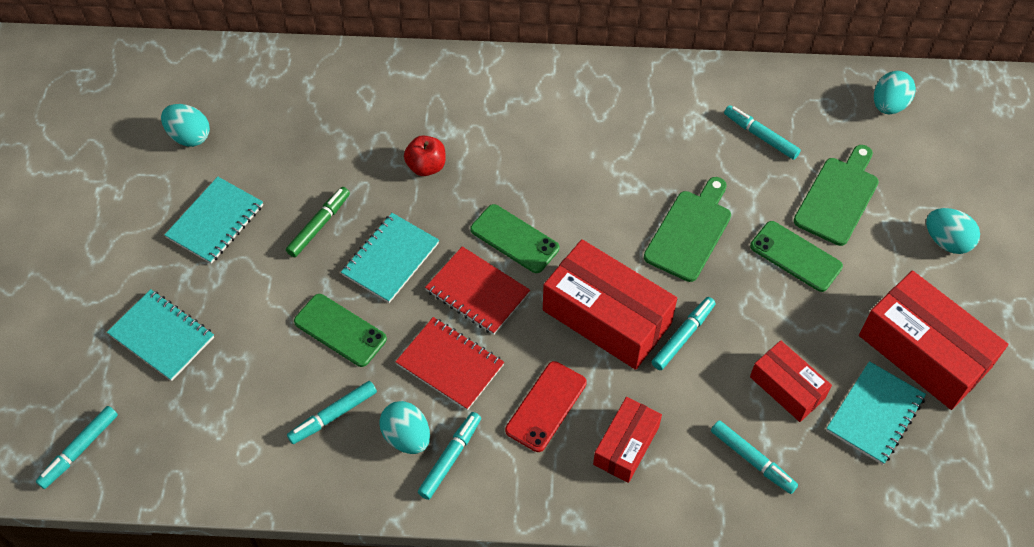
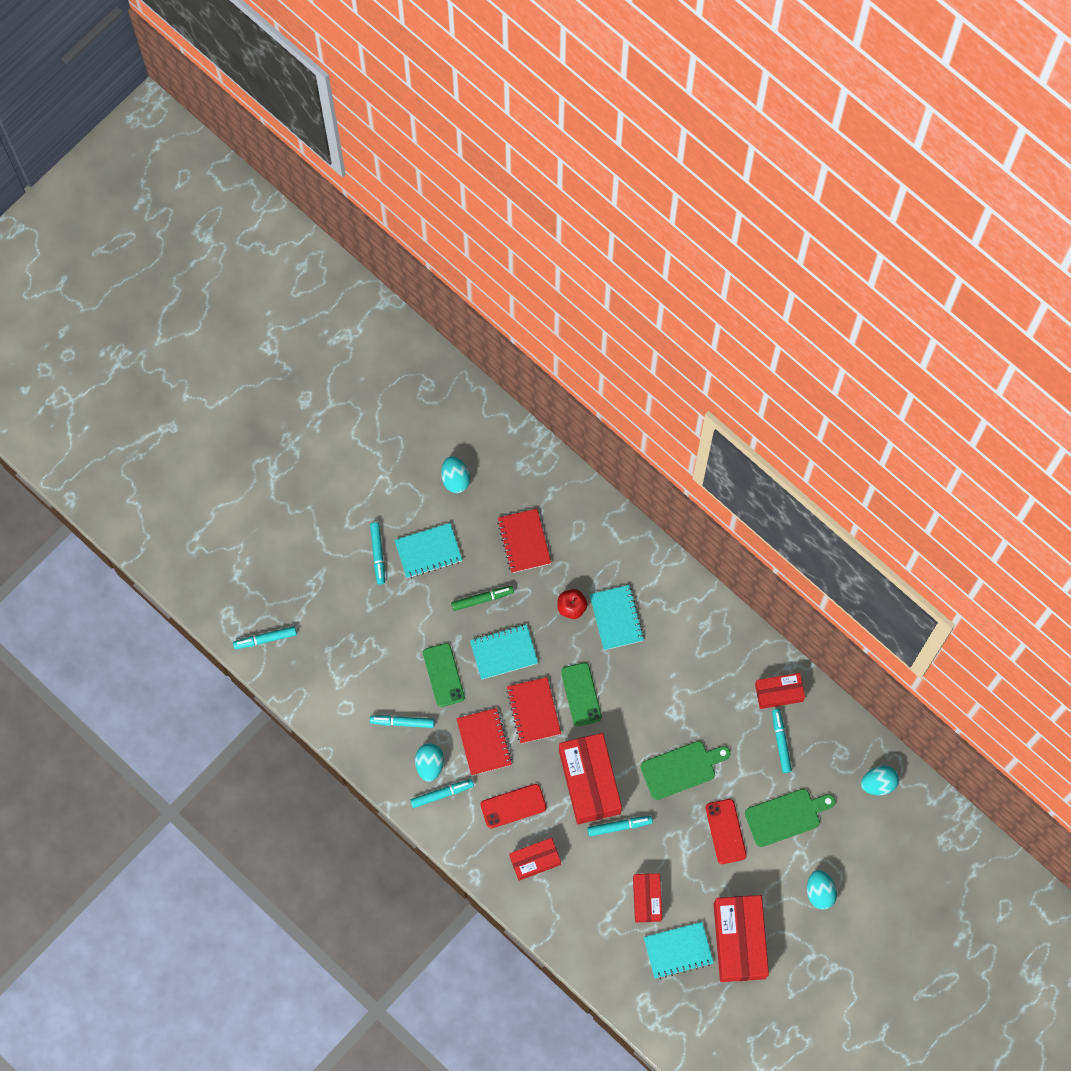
camera: 40 degrees right, 15 degrees up
(162, 336) = (350, 603): turquoise notebook -> turquoise notebook (616, 618)
(318, 142) = (524, 541): none -> red notebook
(712, 96) = (779, 693): none -> red box
(752, 460) = (591, 921): turquoise marker -> turquoise marker (378, 554)
(796, 256) = (726, 831): green phone -> red phone

